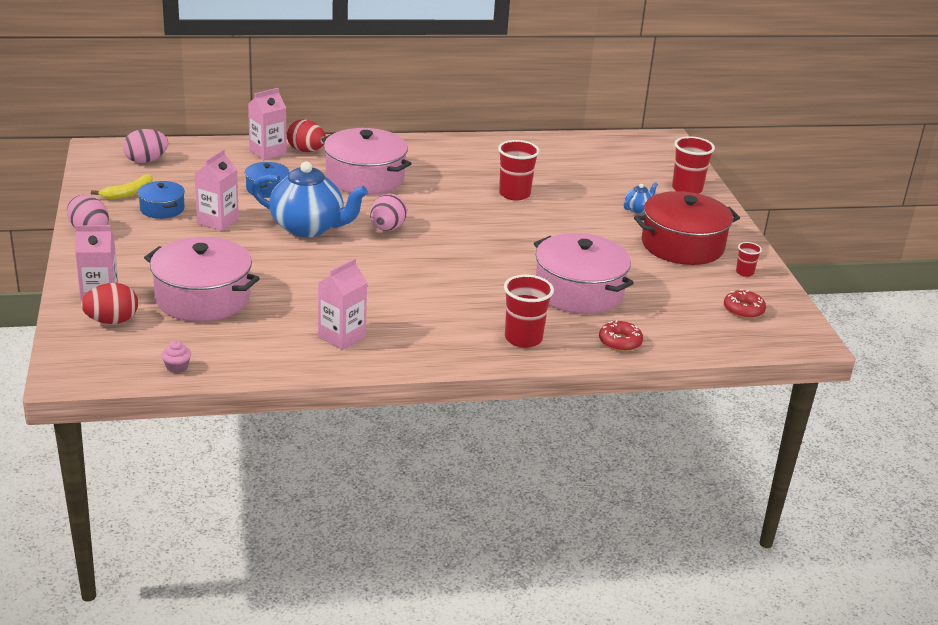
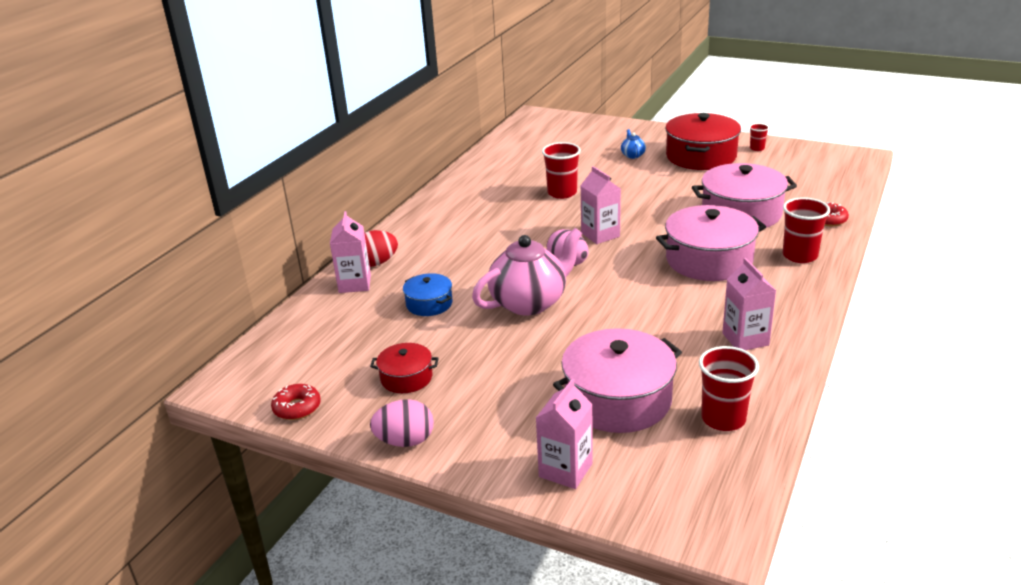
camera: 50 degrees left, 0 degrees up
(112, 321) = (623, 474): red egg -> none
(128, 193) = (348, 391): yellow banana -> none
(146, 161) = (286, 361): pink egg -> none
(162, 209) = (406, 378): blue pot -> red pot
(177, 367) = (747, 452): pink cupcake -> none
(218, 221) = (468, 350): pink carton -> pink carton (600, 235)
(308, 228) = (529, 302): blue teapot -> pink teapot
(365, 178) = (463, 249): pink pot -> pink pot (709, 260)
(687, 189) = (619, 130): red cup -> red cup (723, 418)
(743, 310) = (809, 164): red donut -> red donut (297, 408)

